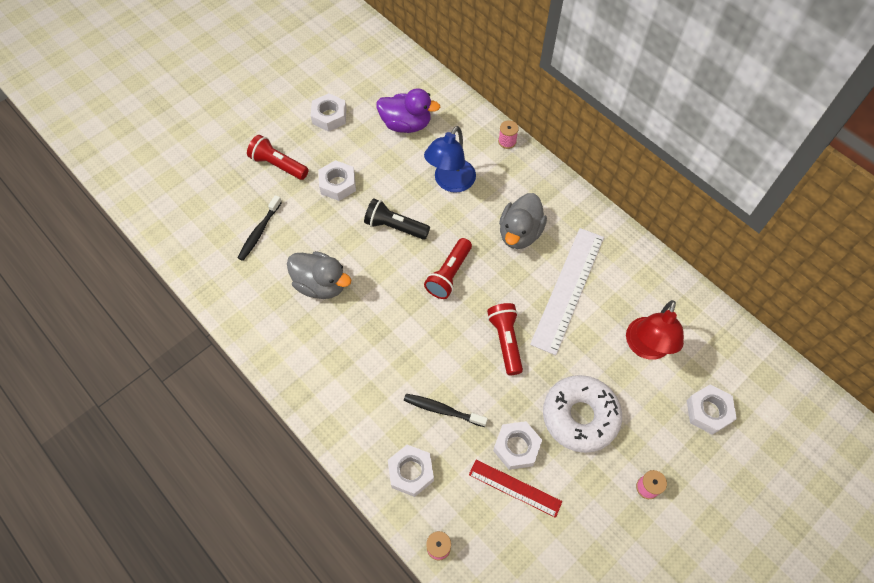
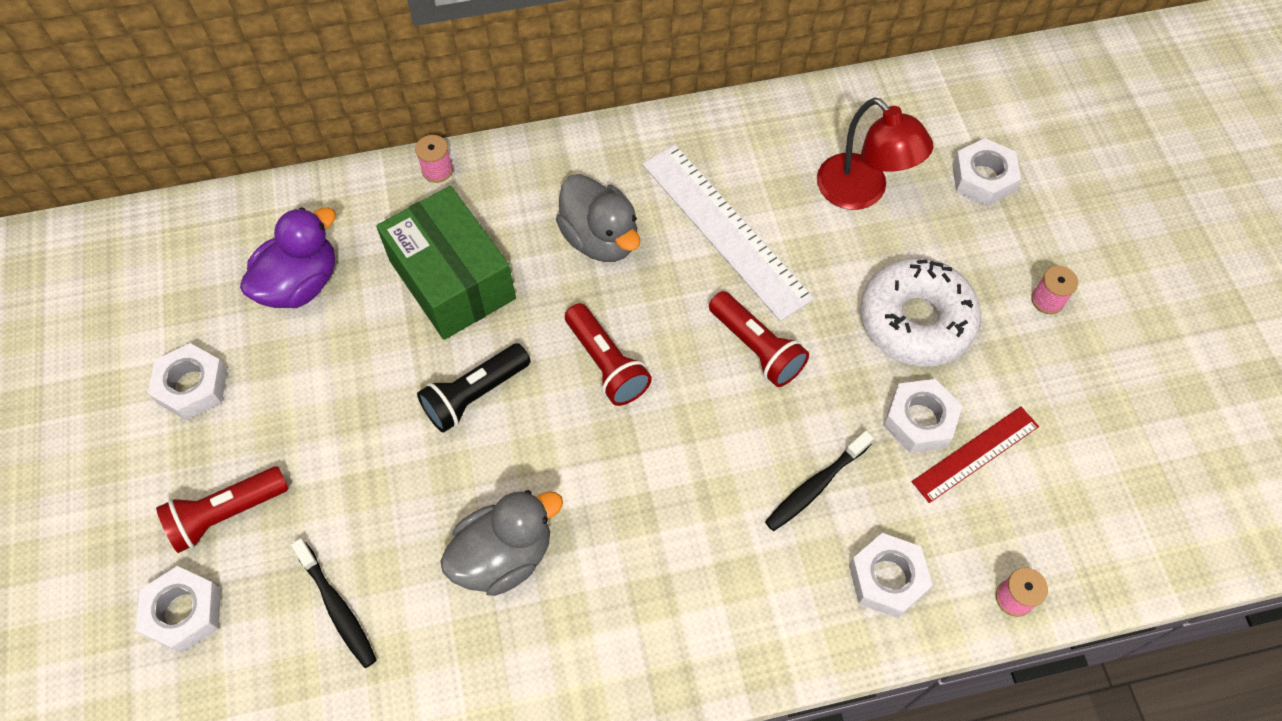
camera: 60 degrees left, 0 degrees up
(338, 184) = (335, 439): white nut -> white nut (184, 612)
(450, 182) = (452, 279): blue lamp -> green box
(505, 341) = (756, 348): red flashlight -> red flashlight turned 150 degrees counterclockwise

